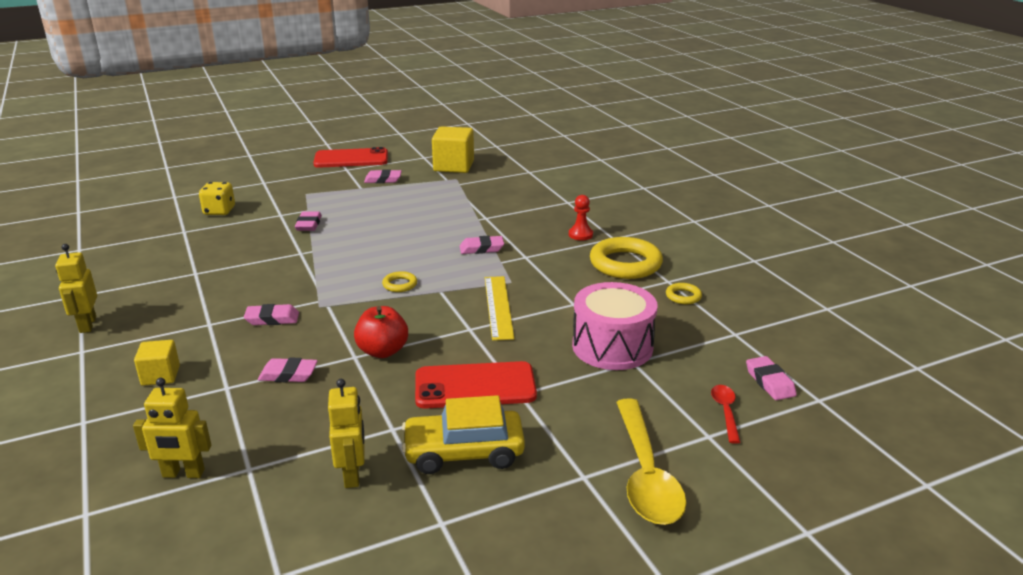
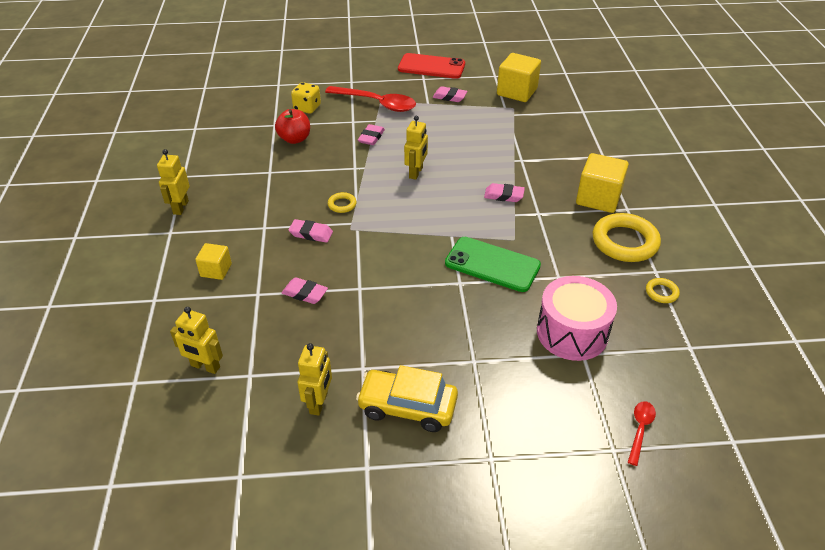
camera: 20 degrees right, 15 degrees up
(302, 196) = (377, 103): none -> red spoon
(375, 246) = (416, 173): none -> yellow robot
(382, 351) = (382, 288): red apple -> red apple (294, 139)
(400, 284) = (421, 221): yellow ring -> yellow ring (342, 204)
(475, 386) = (441, 344): red phone -> none
(498, 307) = (492, 264): yellow ruler -> green phone
(580, 235) = (598, 198): red pawn -> yellow cube
(645, 474) = (542, 472): yellow spoon -> none
(770, 382) = (696, 409): pink eraser -> none

